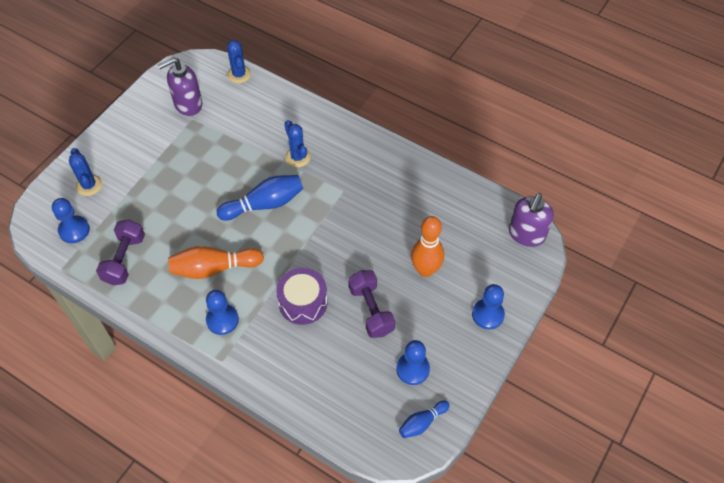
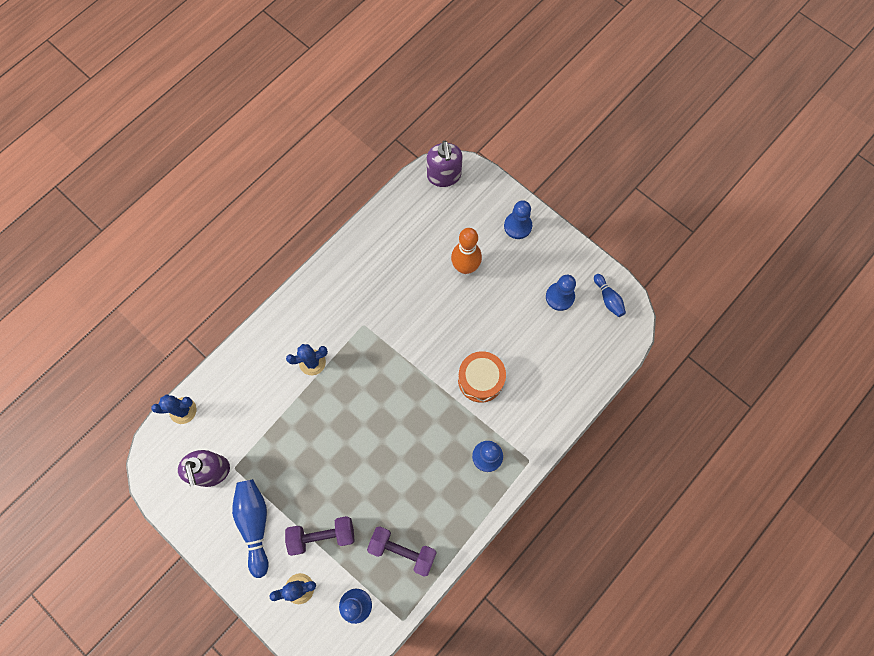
camera: 80 degrees left, 15 degrees up
(214, 268) = (429, 460): orange bowling pin -> none
(264, 204) = (363, 402): blue bowling pin -> blue bowling pin (255, 524)
(303, 302) = (480, 380): purple drum -> orange drum
(371, 310) = (498, 321): purple dumbbell -> purple dumbbell (322, 535)
(526, 234) = (444, 176): purple soap dispenser -> purple soap dispenser turned 45 degrees clockwise

